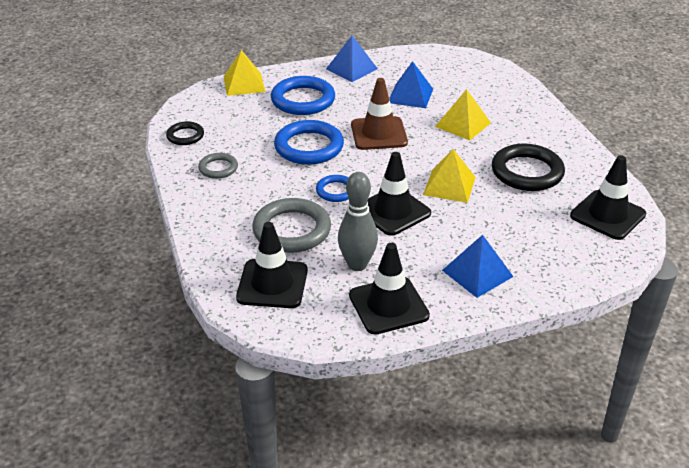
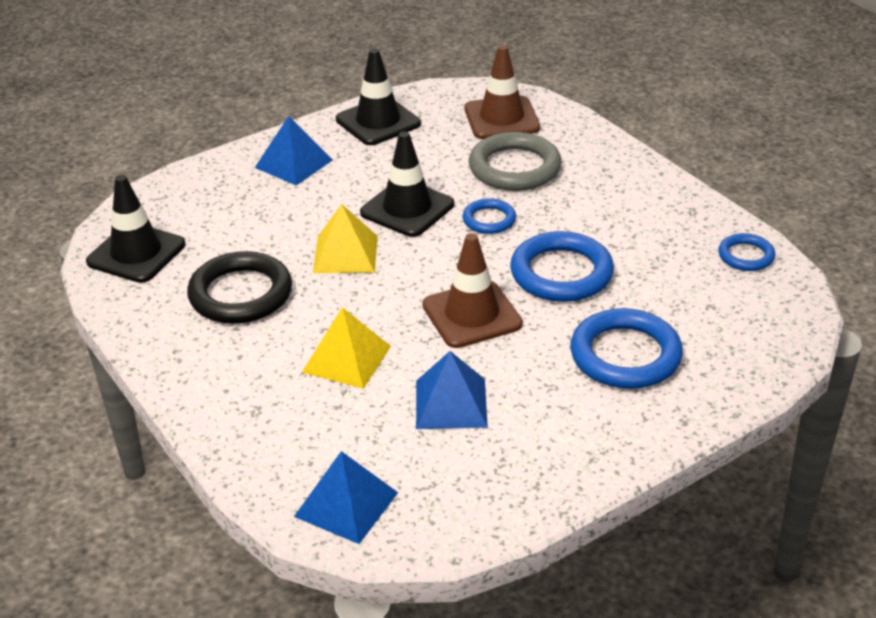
camera: 165 degrees right, 0 degrees up
(185, 136) = (746, 256): black ring -> blue ring
(218, 168) = (658, 220): grey ring -> none
(244, 84) = (747, 369): yellow pyramid -> none
(272, 284) = (501, 118): black traffic cone -> brown traffic cone
(352, 69) = (585, 448): blue pyramid -> blue pyramid (346, 504)
(357, 264) = (424, 149): grey bowling pin -> none

